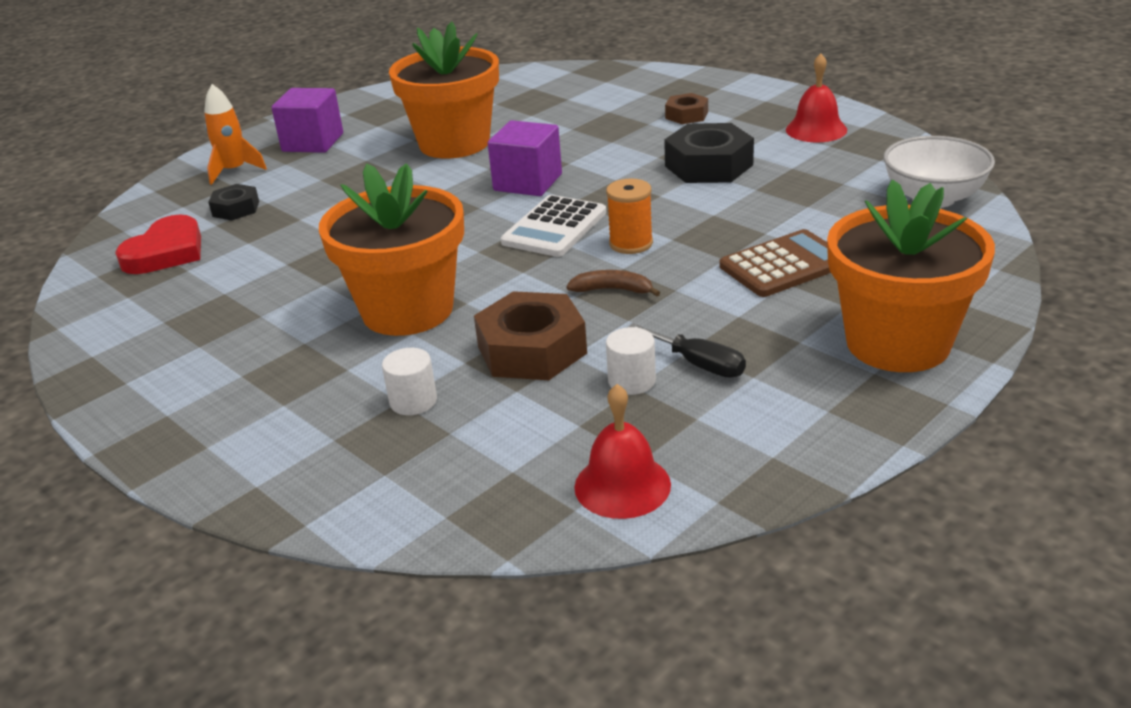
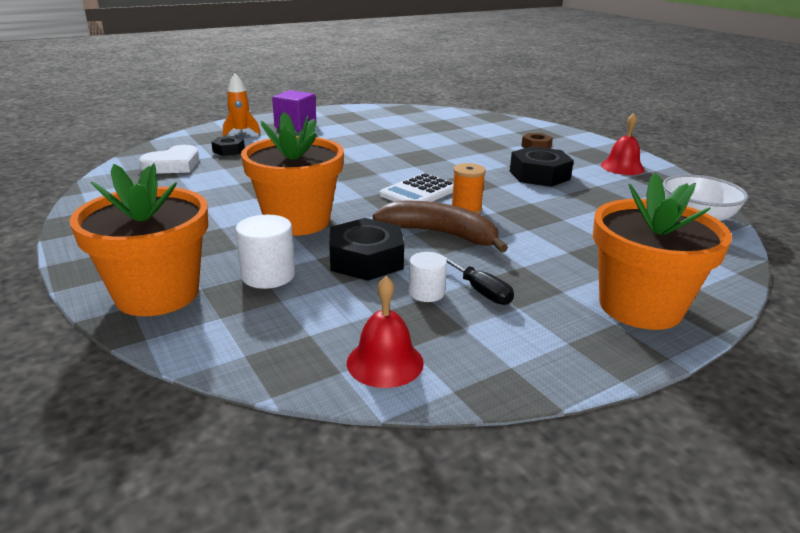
camera: 10 degrees right, 5 degrees down
(166, 252) = (173, 165): red heart -> white heart
(413, 401) = (268, 275): white cylinder -> white cylinder, size x1.53
(454, 143) = (380, 138): orange flower pot -> orange flower pot (157, 294)
(528, 182) = (415, 165): purple cube -> none
(531, 350) = (366, 259): brown nut -> black nut
(612, 290) = (440, 234): brown banana -> brown banana, size x2.08
(784, 265) = (570, 241): brown calculator -> none

